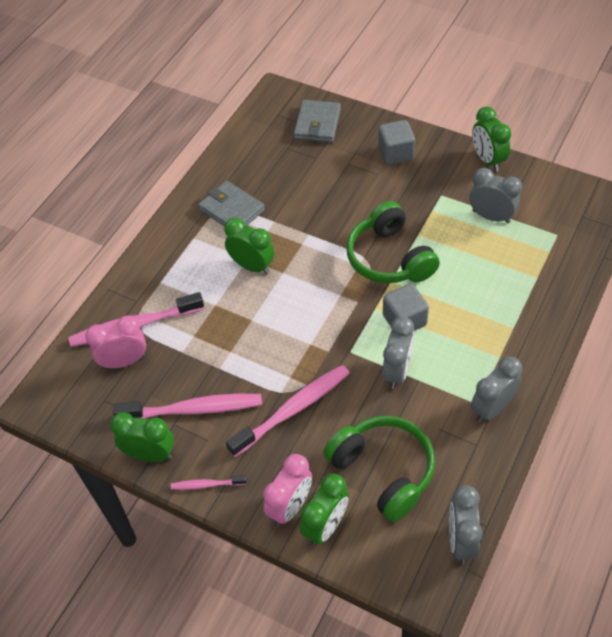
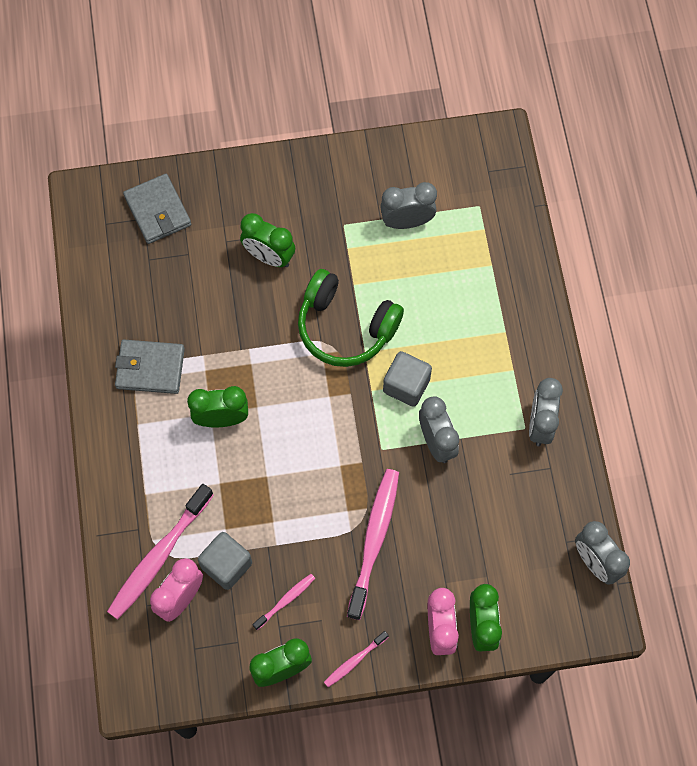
camera: 40 degrees left, 15 degrees up
(193, 409) = (285, 601): pink toothbrush -> pink toothbrush, size x0.49
(383, 471) = (492, 544): green headphones -> none
(395, 153) = (264, 200): grey cube -> grey cube (226, 565)
(487, 160) = (359, 156): green clock -> green clock (269, 257)

